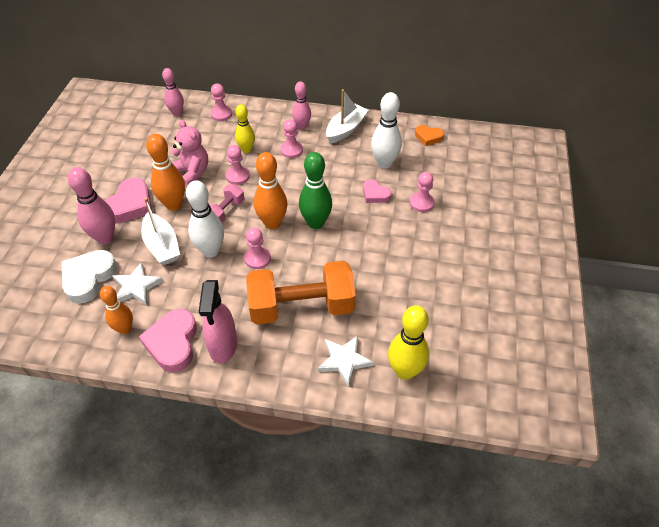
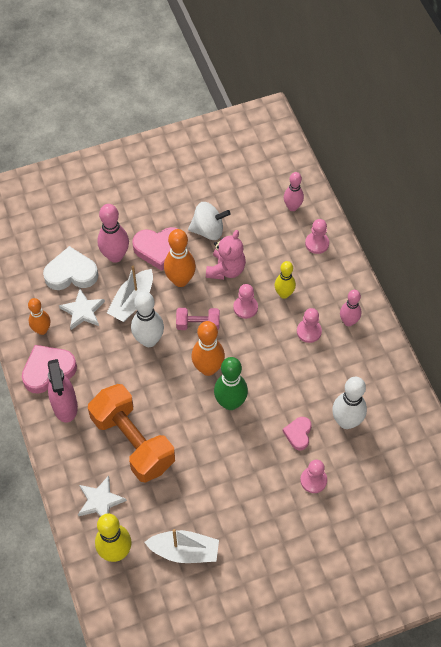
camera: 60 degrees right, 10 degrees up
(145, 167) = (208, 230): none -> white spinning top
(223, 346) = (65, 406): pink spray bottle -> pink spray bottle turned 75 degrees counterclockwise
(257, 258) = (162, 380): pink pawn -> none
(346, 129) = (372, 362): white boat -> white boat (184, 551)
(428, 137) = (414, 444): orange heart -> none

